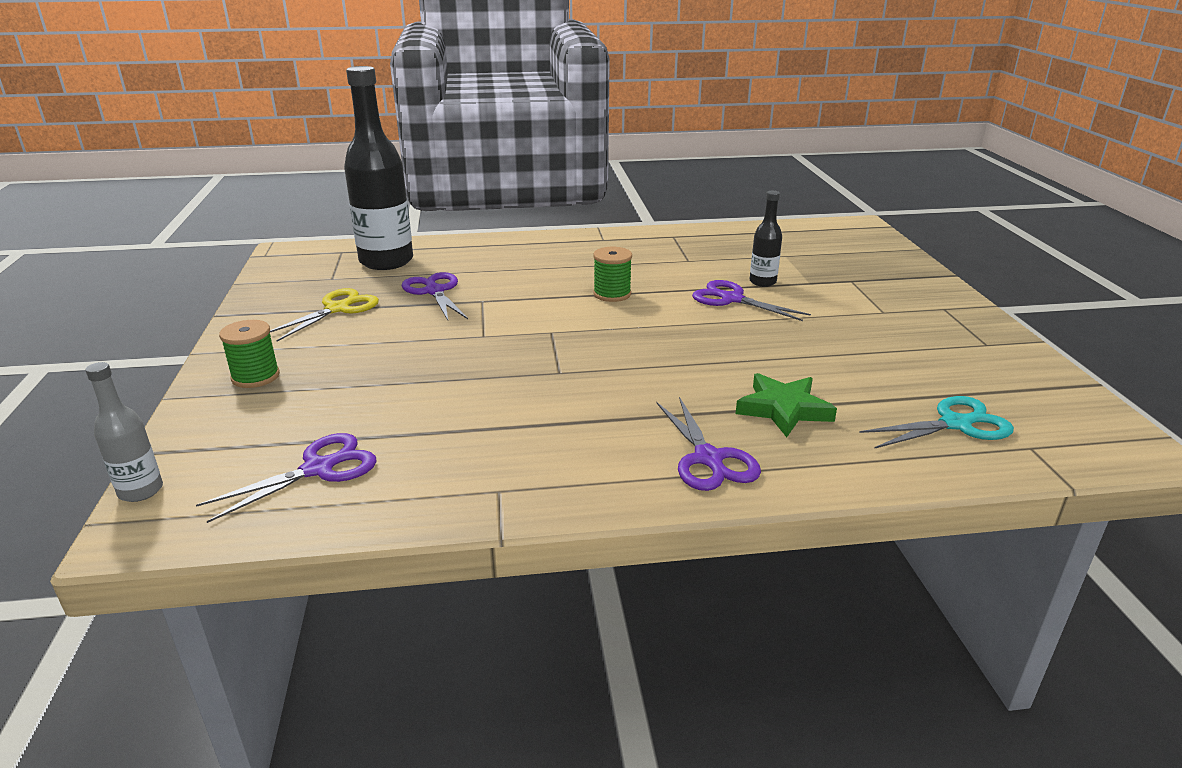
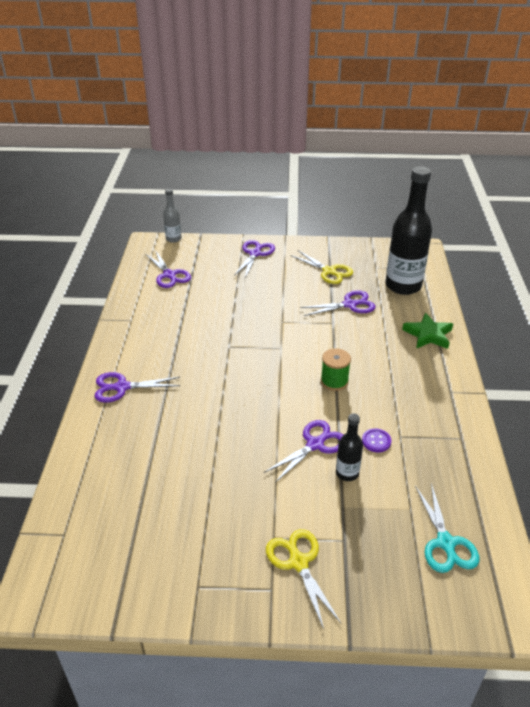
camera: 100 degrees right, 10 degrees up
(255, 377) = (255, 253): green spool -> purple scissors
(704, 270) = (376, 441): none -> purple button
(783, 409) = (154, 429): green star -> green star (428, 335)
(899, 298) = (298, 562): none -> yellow scissors
(956, 424) = (103, 507): turquoise scissors -> turquoise scissors (446, 543)

